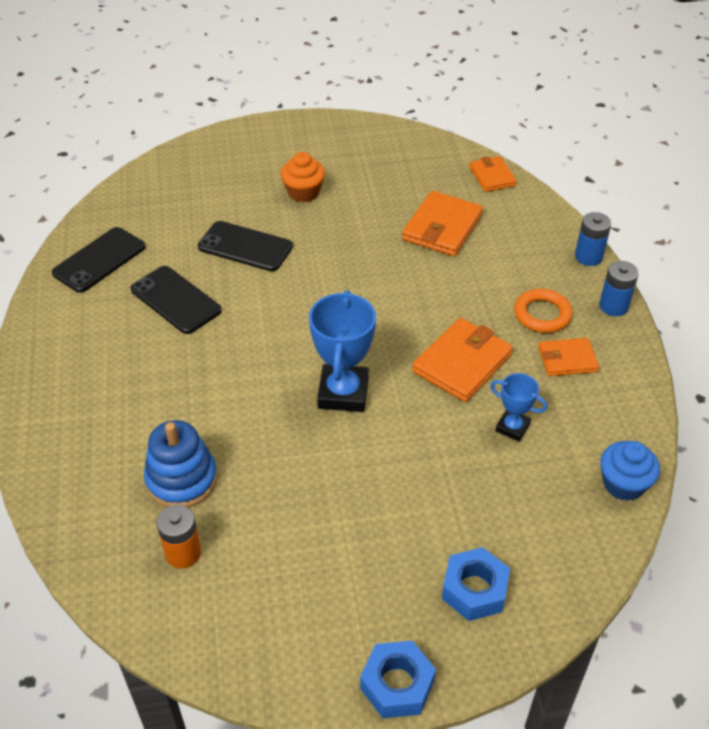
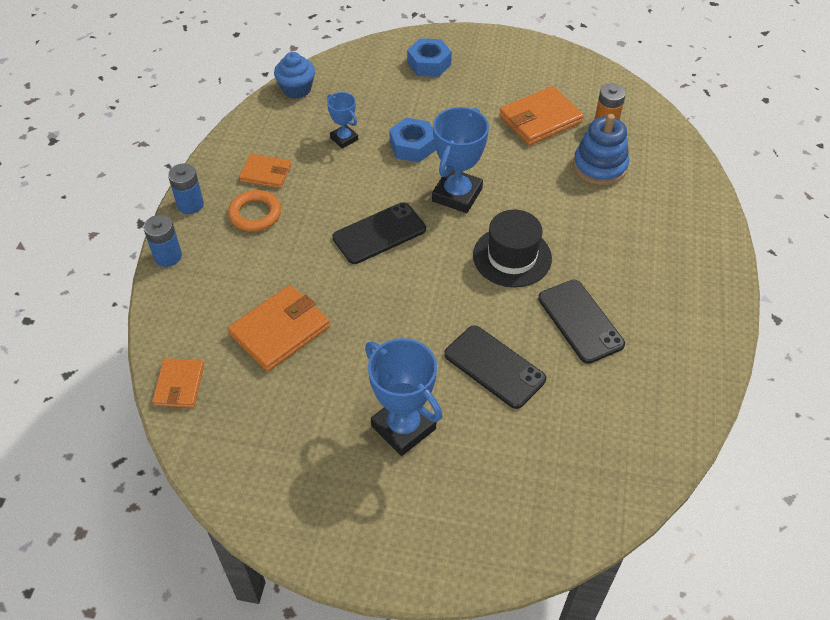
camera: 160 degrees left, 5 degrees up
(99, 260) = (656, 395): black phone -> black phone (379, 233)
(258, 341) = (512, 257): none -> black hat
(303, 192) = (403, 427): orange cupcake -> blue trophy
(397, 684) = (495, 38): blue nut -> blue nut (412, 146)
(462, 363) = (350, 192): orange wallet -> orange wallet (540, 119)

